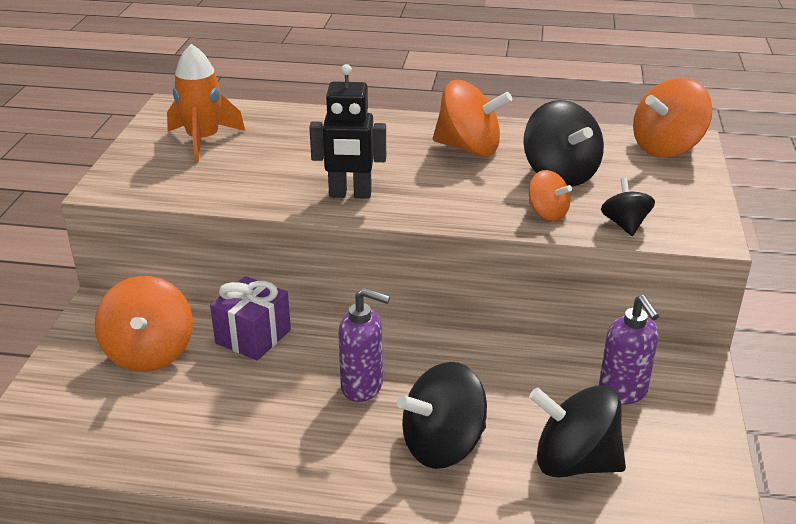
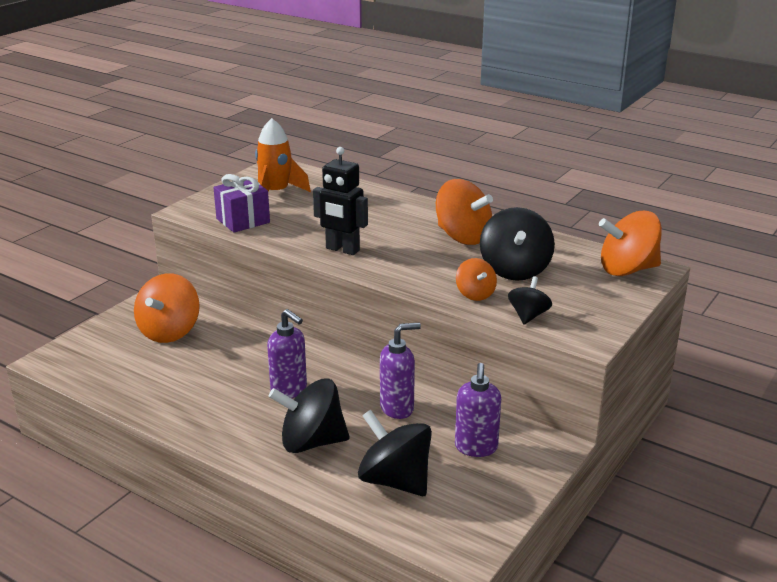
camera: 25 degrees right, 5 degrees down
(253, 336) = (243, 339): purple gift -> purple gift (243, 221)
(502, 371) = (397, 408): none -> purple soap dispenser

